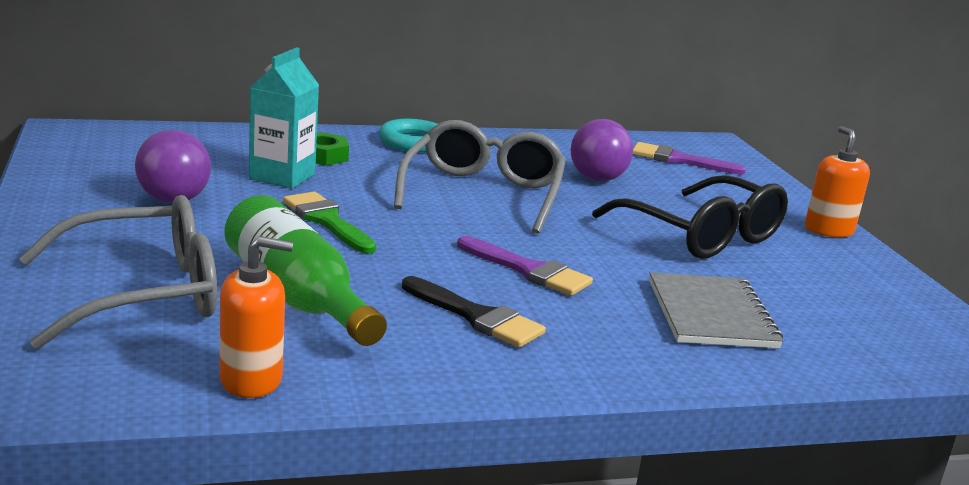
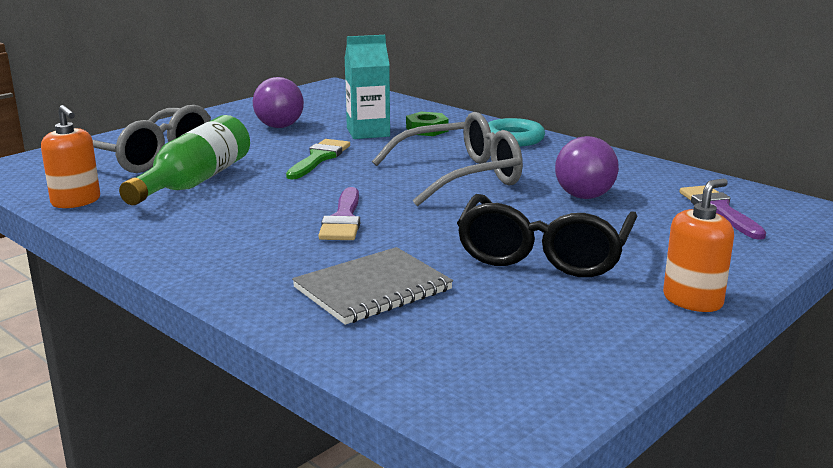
camera: 60 degrees right, 0 degrees up
(477, 317) = (238, 224): black brush -> none

